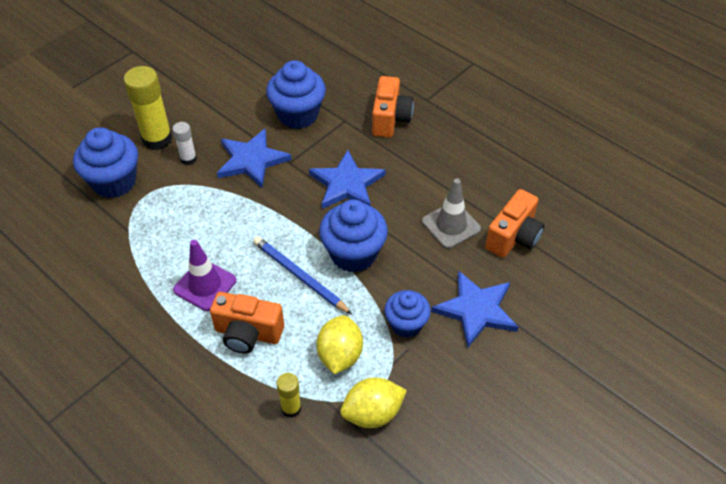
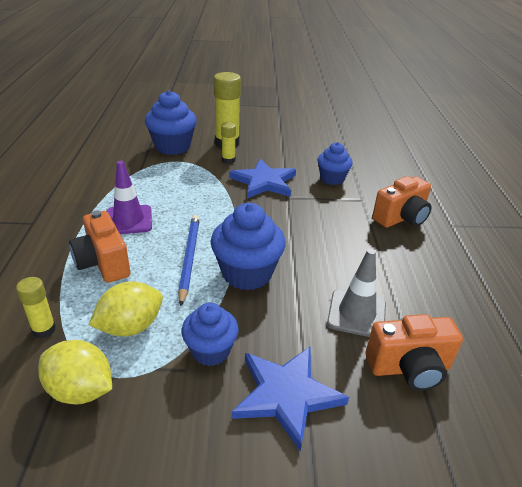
camera: 45 degrees right, 15 degrees down
(188, 159) = (228, 160): white glue stick -> yellow glue stick
(298, 115) = (332, 179): blue cupcake -> blue cupcake, size x0.64
(347, 184) = (309, 232): blue star -> none

